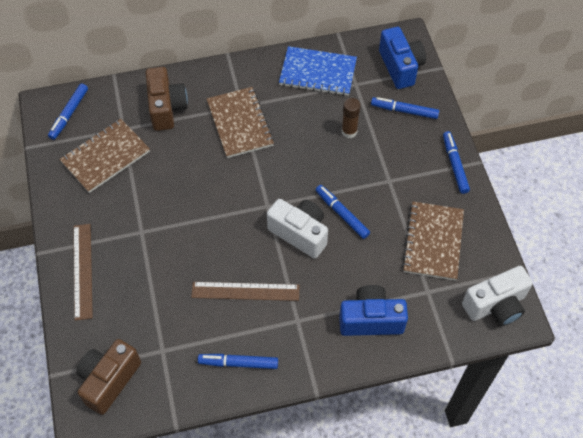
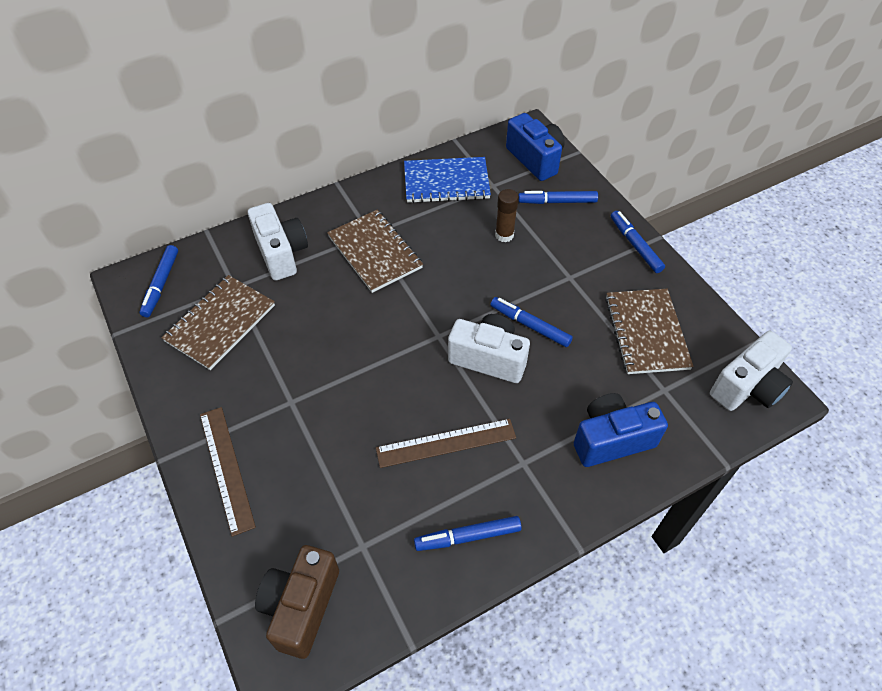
camera: 15 degrees left, 5 degrees down
(166, 108) = (281, 253): brown camera -> white camera

